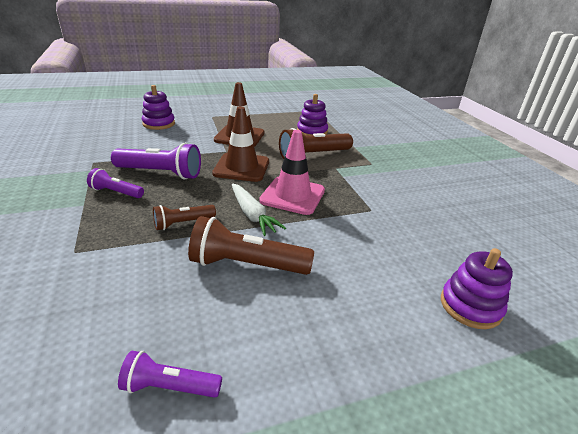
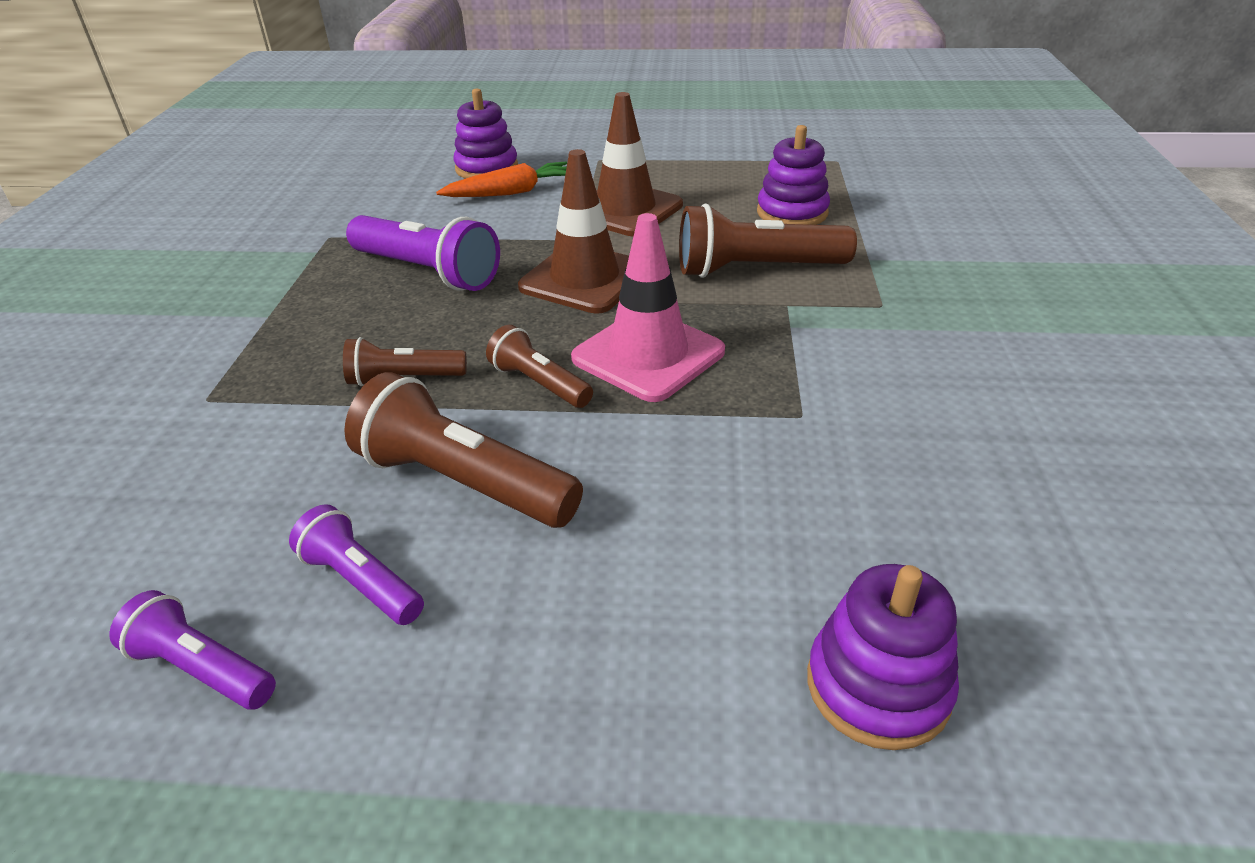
camera: 25 degrees right, 5 degrees up
(116, 192) = (331, 300): purple flashlight -> purple flashlight (361, 581)
(179, 133) = (511, 192): none -> orange carrot
(252, 215) = (539, 384): white carrot -> brown flashlight

